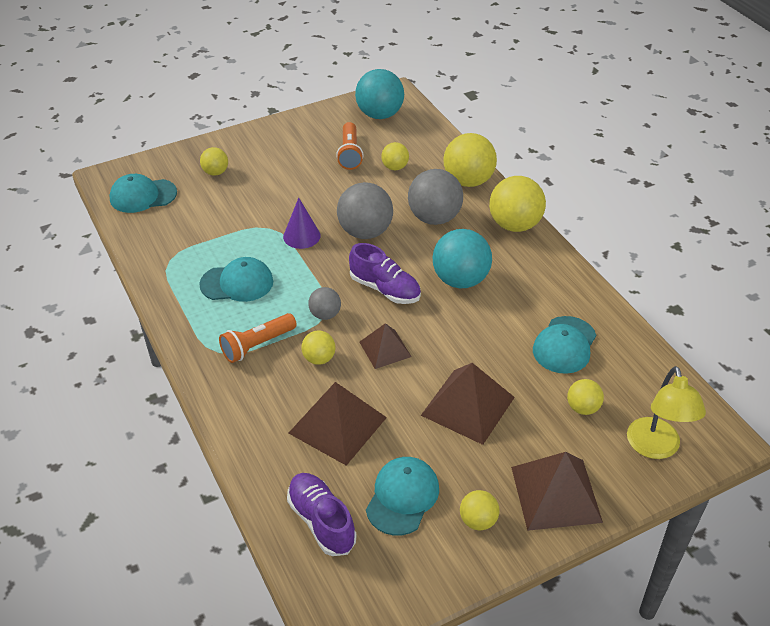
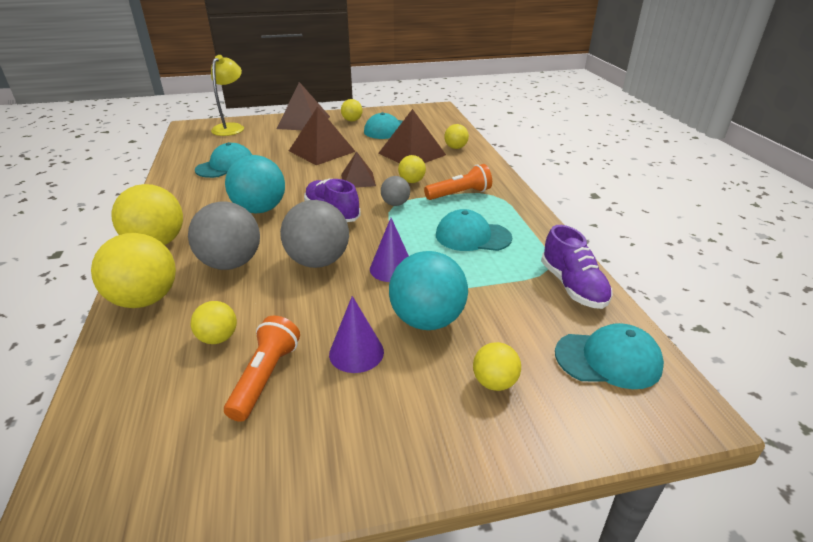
camera: 165 degrees left, 10 degrees down
(303, 174) = (356, 352): none -> purple cone
(321, 521) = (435, 128): purple shoe -> purple shoe (572, 286)
(379, 115) = (146, 465): turquoise ball -> turquoise ball (427, 320)
(582, 408) = (251, 143): yellow ball -> yellow ball (455, 148)

